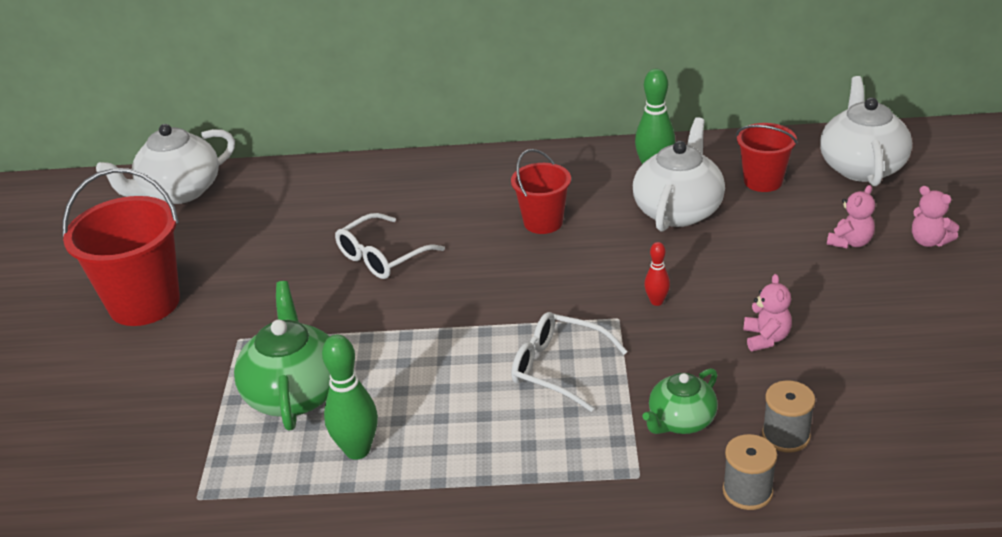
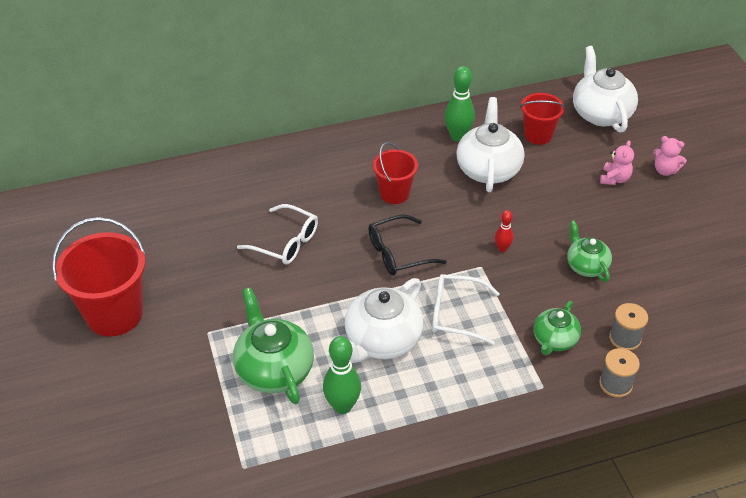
camera: 20 degrees left, 10 degrees up
(179, 192) = (88, 207): white teapot -> white teapot (382, 340)
(382, 257) = (286, 242): white glasses -> white glasses turned 90 degrees counterclockwise
(516, 288) = (398, 253): none -> black glasses
(766, 338) = (586, 266): pink teddy bear -> green teapot

